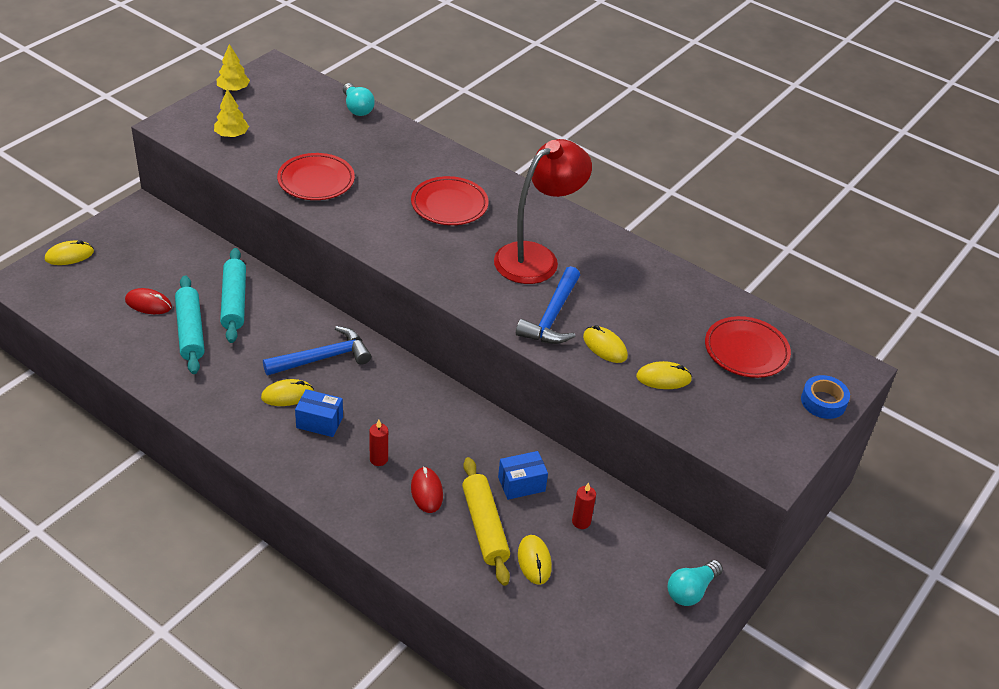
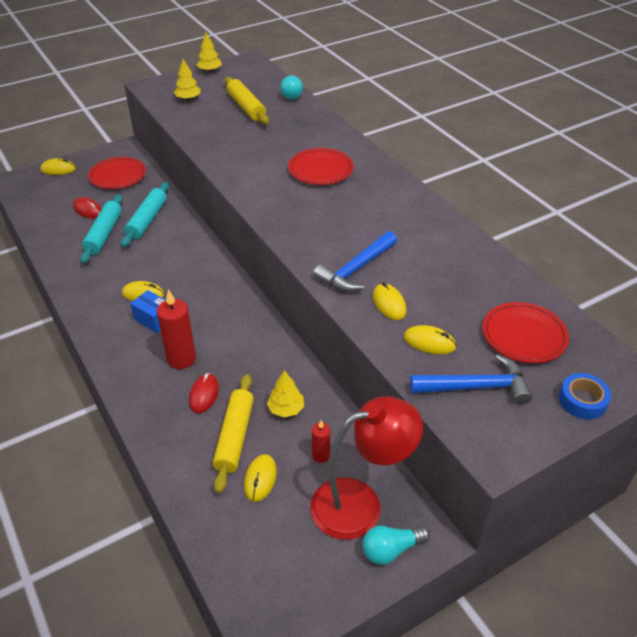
camera: 25 degrees right, 0 degrees up
(312, 135) = (246, 107): none -> yellow rolling pin
(316, 181) = (228, 137): red plate -> red plate (118, 176)
(323, 358) = (186, 272): blue hammer -> blue hammer (476, 387)
(378, 459) = (181, 359): red candle -> red candle, size x1.82
(521, 484) = (286, 409): blue box -> yellow tree
(536, 257) = (369, 221): red lamp -> red lamp (360, 503)

